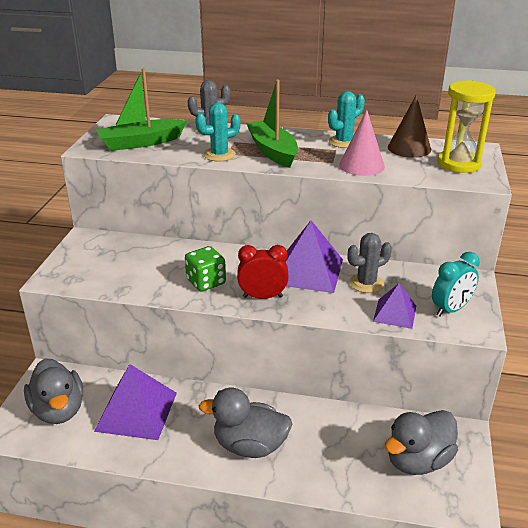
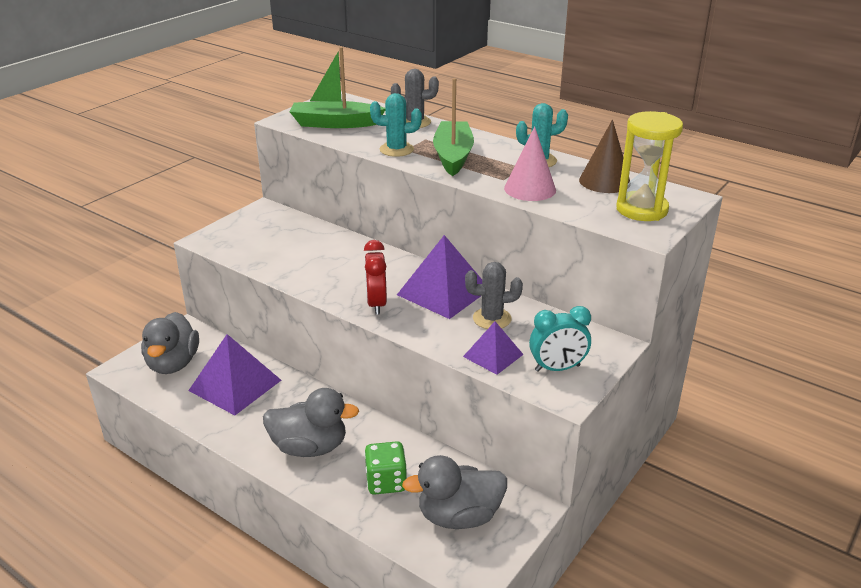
camera: 25 degrees right, 0 degrees up
(206, 282) = (336, 276): green dice -> green dice (386, 482)
(250, 445) = (310, 447): grey duck -> grey duck turned 150 degrees clockwise
(262, 297) = (376, 304): red clock -> red clock turned 120 degrees counterclockwise

